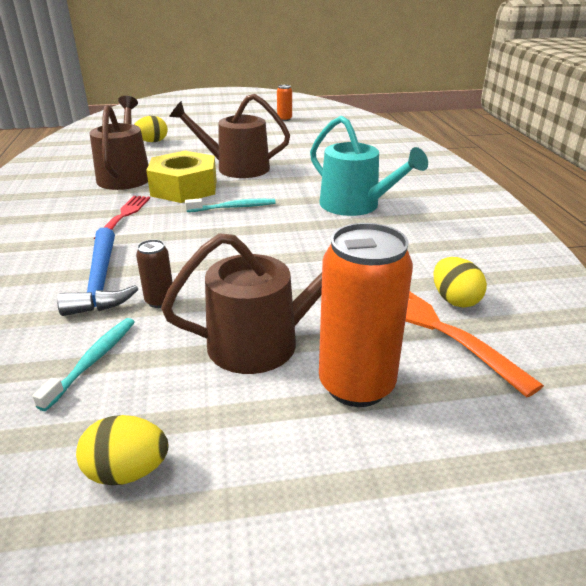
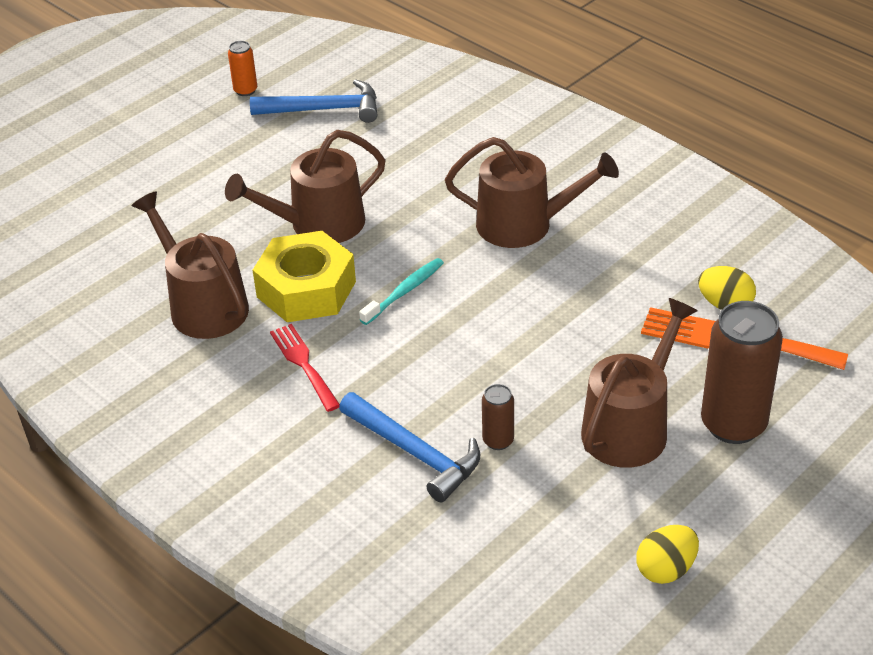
camera: 35 degrees left, 10 degrees up
(93, 361) = (527, 520): turquoise toothbrush -> none
(152, 142) = (132, 225): yellow egg -> none
(312, 134) = (324, 109): none -> blue hammer
(355, 205) = (524, 224): turquoise watering can -> brown watering can
(356, 385) = (733, 424): orange can -> brown can

